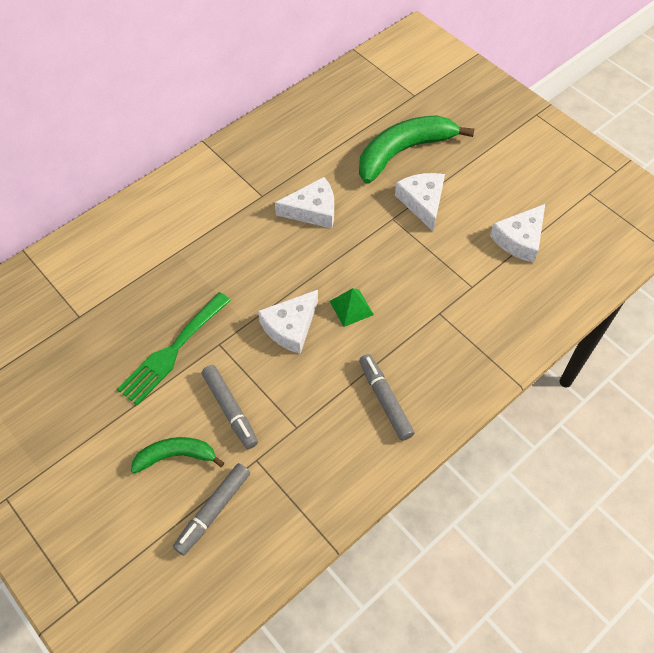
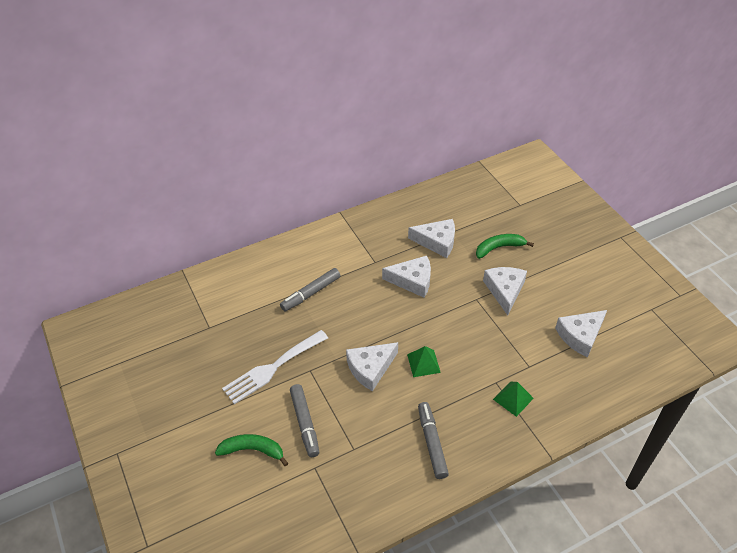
camera: 15 degrees right, 10 degrees down
(172, 351) = (272, 368): green fork -> white fork
(213, 511) = (270, 500): grey marker -> grey marker (311, 293)
(329, 158) = (437, 242): none -> white cheese
(403, 152) = (499, 248): green banana -> green banana, size x0.56
(463, 328) = (513, 398): none -> green pyramid

